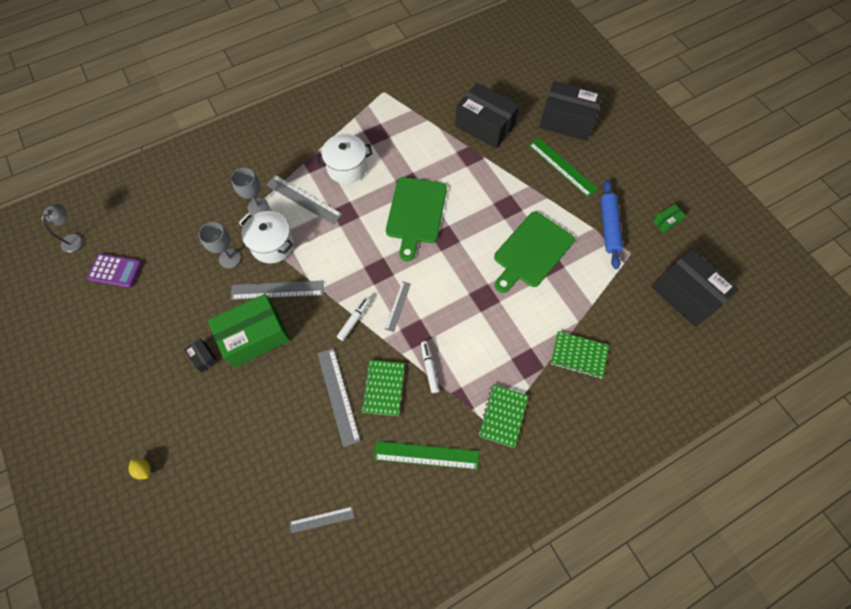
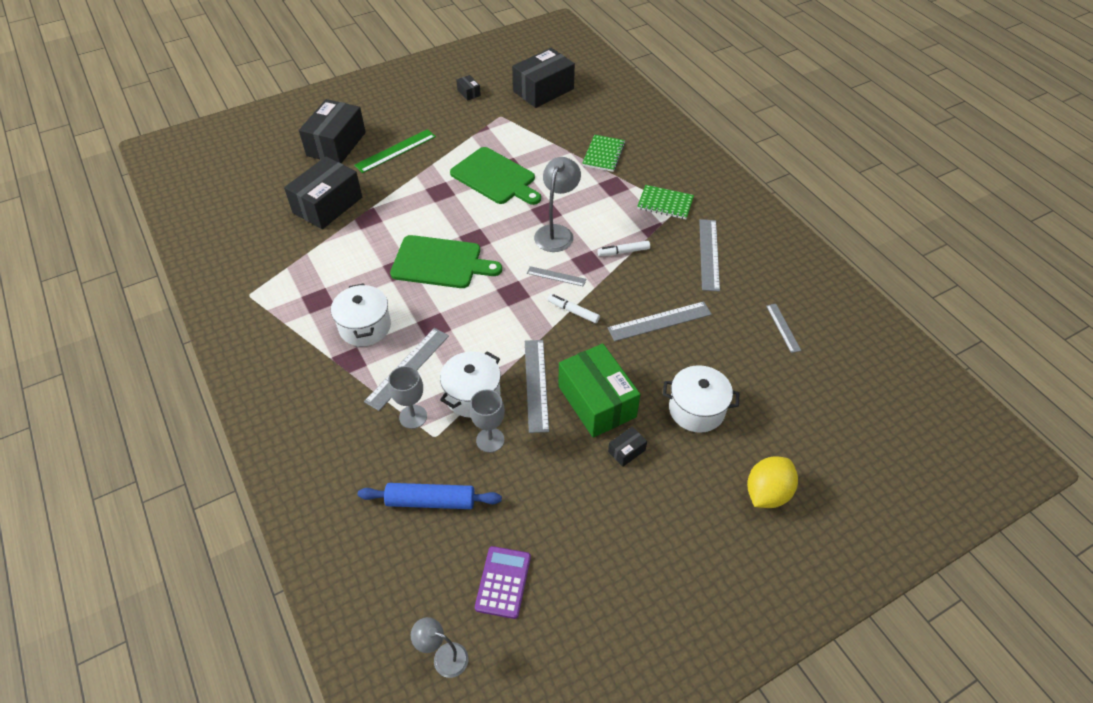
camera: 90 degrees left, 15 degrees down
(144, 469) = (767, 493): yellow lemon -> yellow lemon, size x2.10
(235, 419) = (696, 409): none -> white pot
(383, 388) = (647, 286): green notebook -> none
(426, 455) = (709, 254): green ruler -> grey ruler
(455, 307) = (556, 232): none -> grey lamp
(609, 227) = (471, 126): blue rolling pin -> blue rolling pin (431, 501)
(666, 222) = (469, 93): green box -> black box

